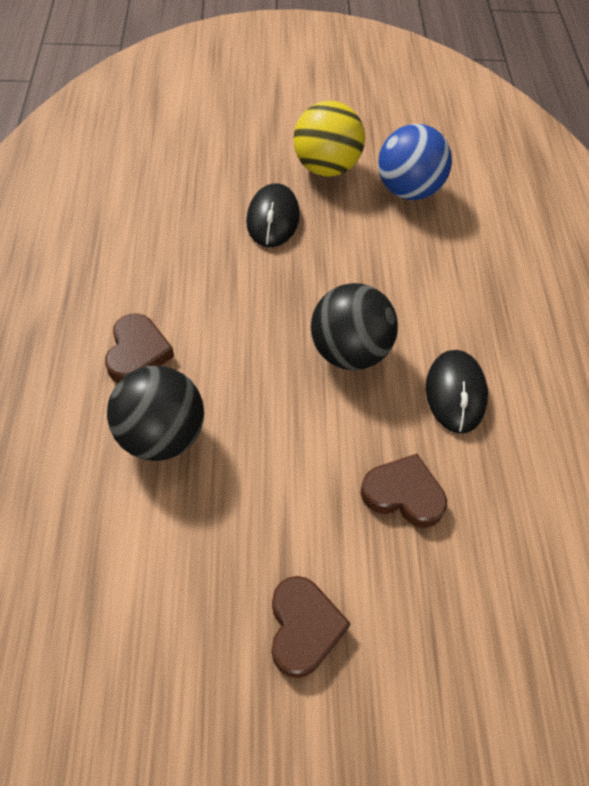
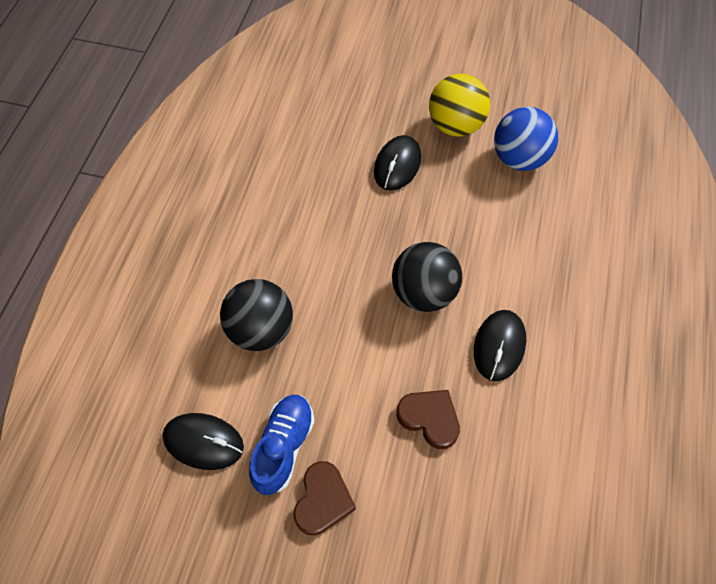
camera: 20 degrees right, 5 degrees up
(122, 594) = (203, 442): none -> black mouse
(137, 353) = (261, 259): brown heart -> none
(232, 573) = (283, 447): none -> blue shoe

